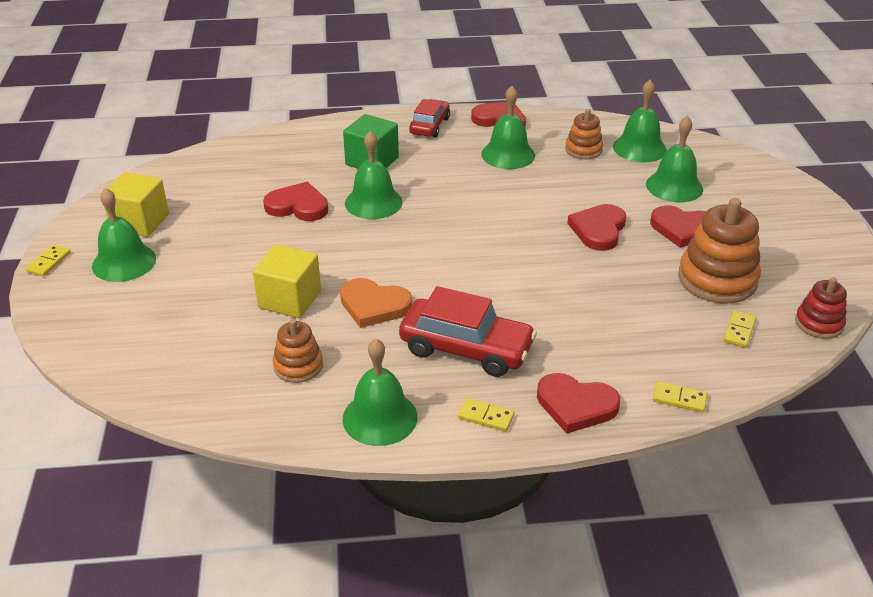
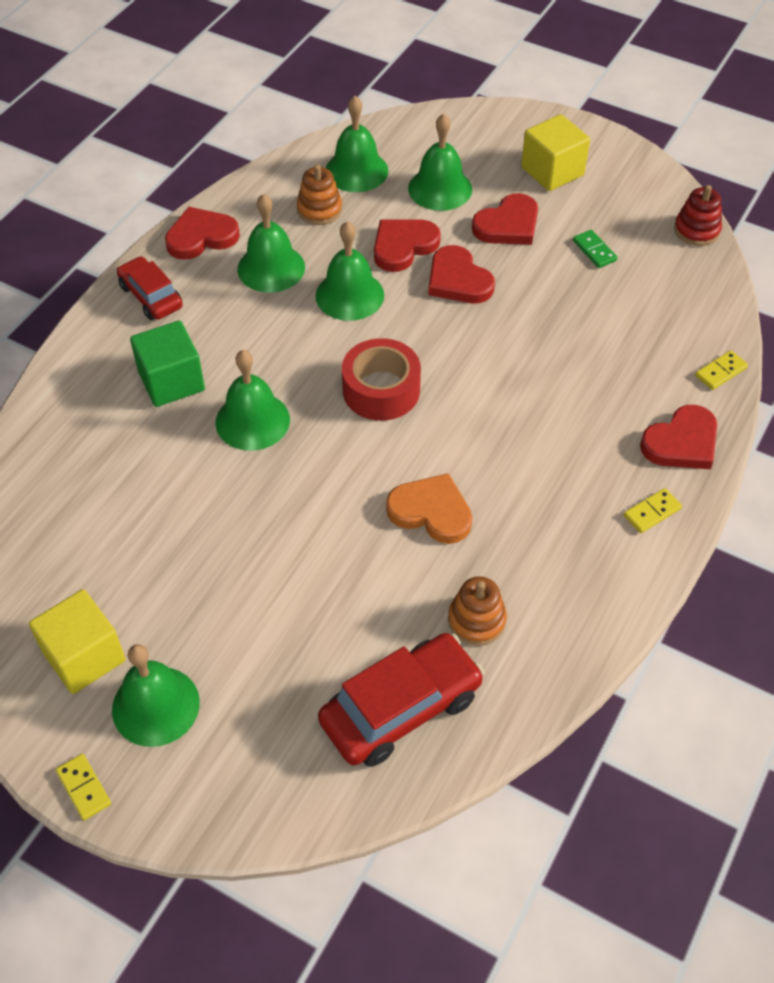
camera: 55 degrees left, 15 degrees up
(290, 299) = (362, 577): yellow cube -> yellow cube (552, 171)
(298, 206) = (196, 489): red heart -> red heart (403, 246)
(374, 305) = (431, 512): orange heart -> orange heart turned 120 degrees counterclockwise
(380, 417) = (598, 591): green bell -> green bell (349, 295)
(457, 240) = (381, 390): none -> red tape
(466, 348) = (551, 475): red car -> red car (401, 708)
(717, 279) = (594, 250): orange stacking toy -> green domino
(739, 331) = (669, 282): yellow domino -> none

